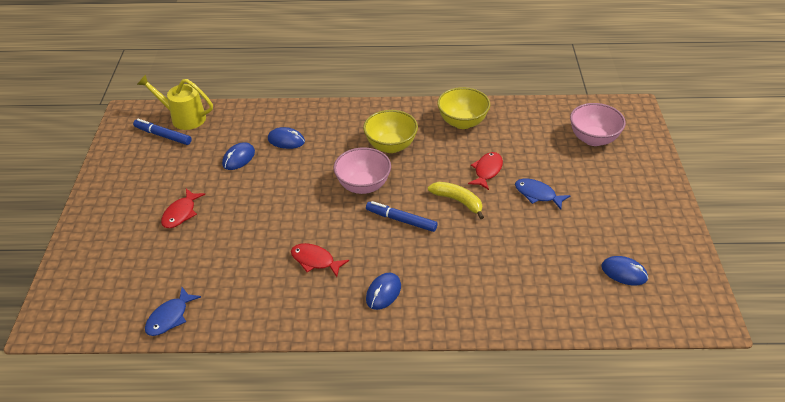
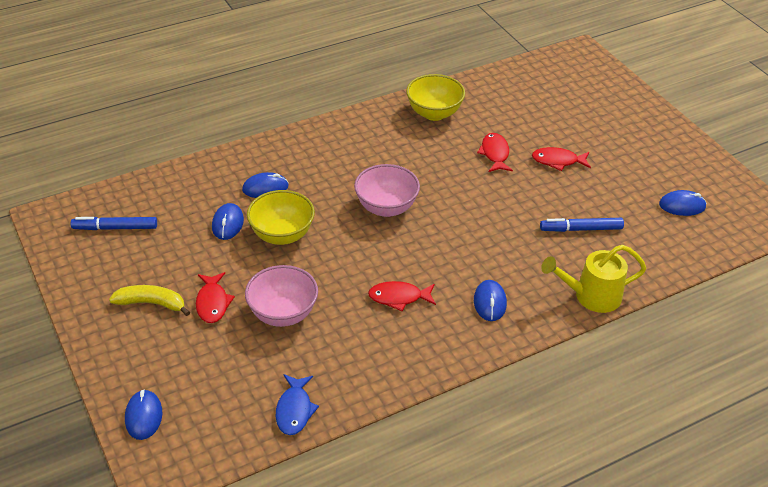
camera: 30 degrees left, 0 degrees up
(70, 278) = (143, 416): none -> blue mouse
(183, 118) = (122, 201): yellow watering can -> yellow watering can (590, 296)
(391, 146) = (381, 159): yellow bowl -> yellow bowl (282, 235)
(401, 220) = (451, 228): blue marker -> blue marker (581, 229)
(458, 201) = (490, 192): yellow banana -> yellow banana (151, 303)
(537, 194) = (558, 161): blue fish -> red fish
(593, 139) = (567, 93): pink bowl -> pink bowl (283, 314)

